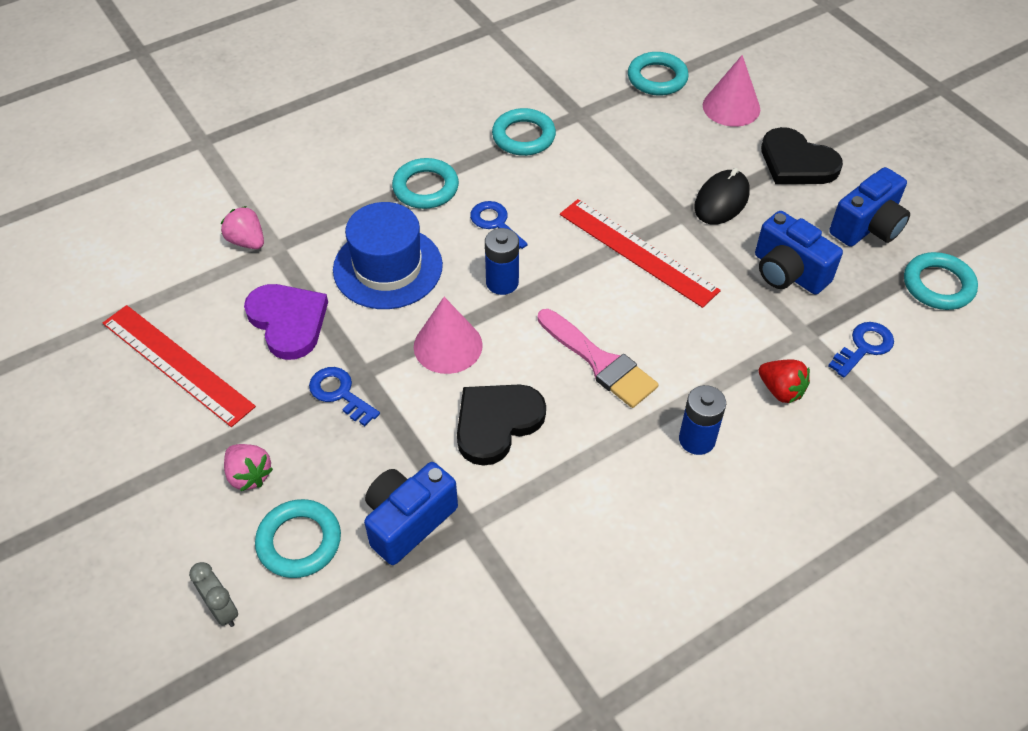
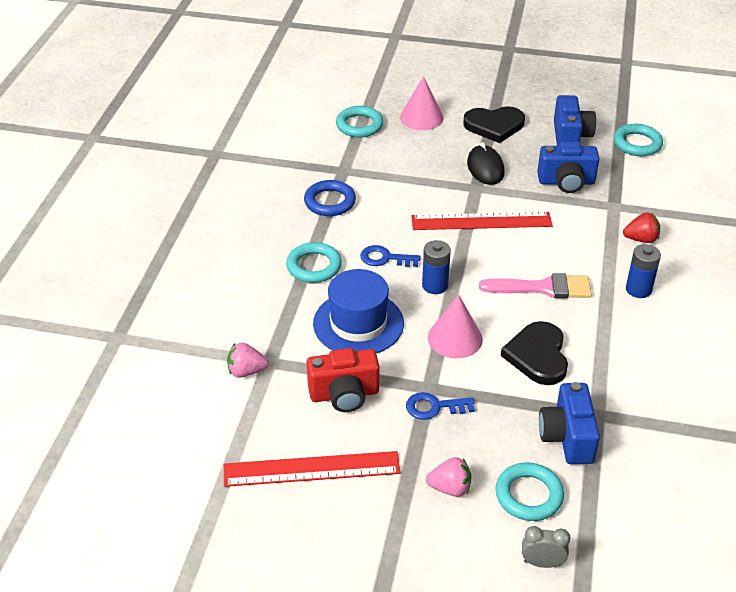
camera: 45 degrees left, 10 degrees down
(288, 322) = (344, 394): purple heart -> red camera
(523, 136) = (330, 202): turquoise ring -> blue ring
(864, 347) = (647, 194): blue key -> none

